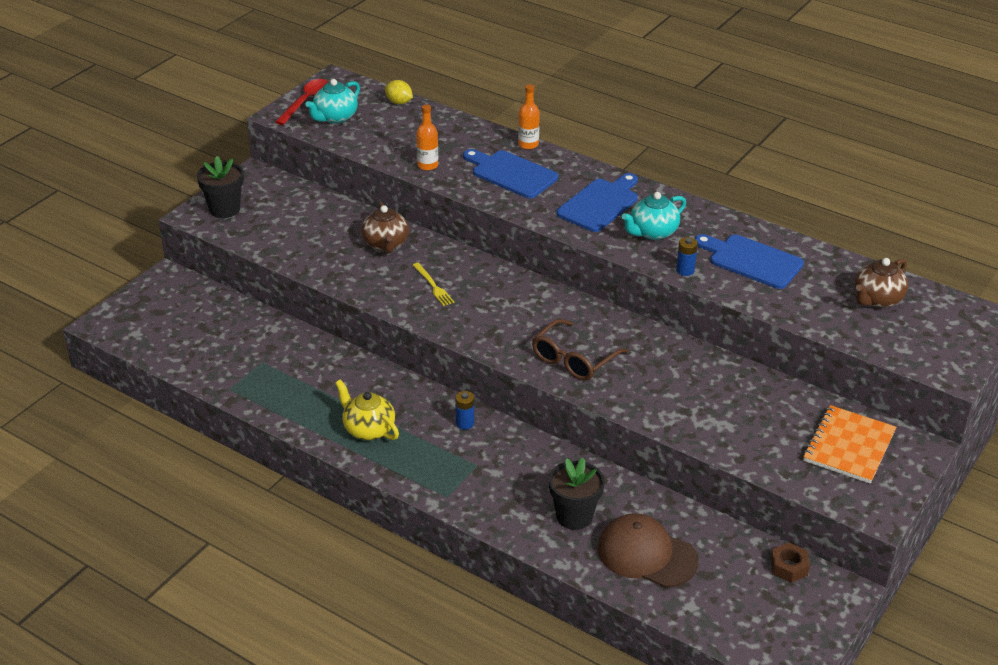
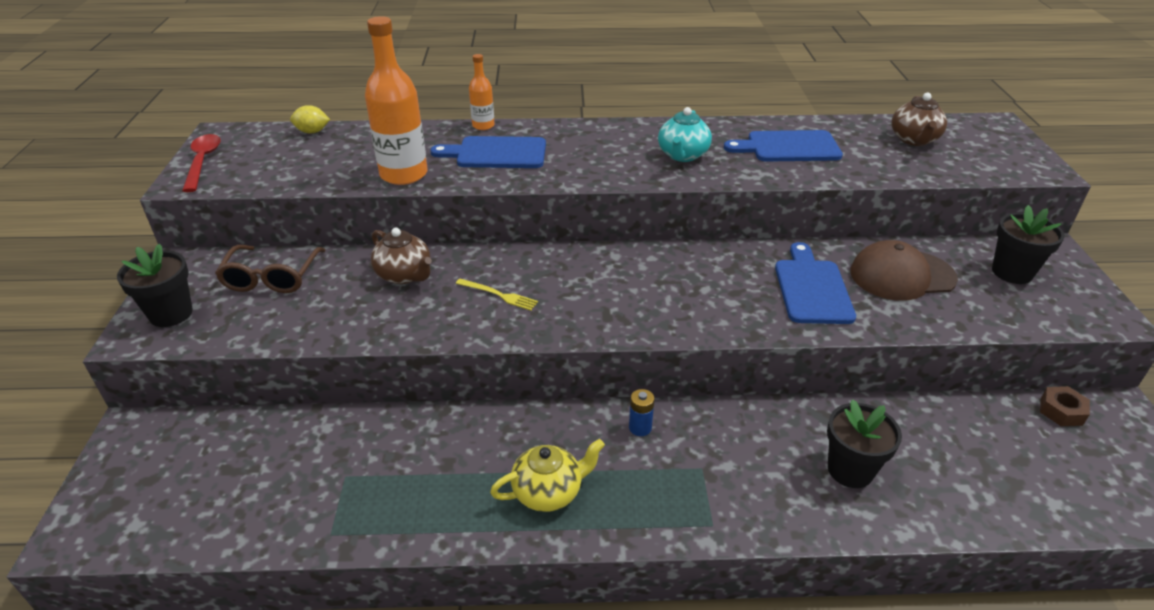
camera: 35 degrees left, 0 degrees up
(335, 117) = (252, 165): turquoise teapot -> none
(368, 429) = (548, 492): yellow teapot -> yellow teapot turned 150 degrees clockwise
(427, 165) = (403, 174): orange bottle -> orange bottle, size x1.93
(574, 359) = (713, 304): brown glasses -> brown glasses (272, 277)
(600, 204) = (608, 149): blue cutting board -> blue cutting board (812, 288)
(647, 554) = (954, 471): brown cap -> brown cap (902, 275)
(685, 270) = (751, 174): blue battery -> none
(848, 446) = (1012, 272): orange notebook -> black flower pot

